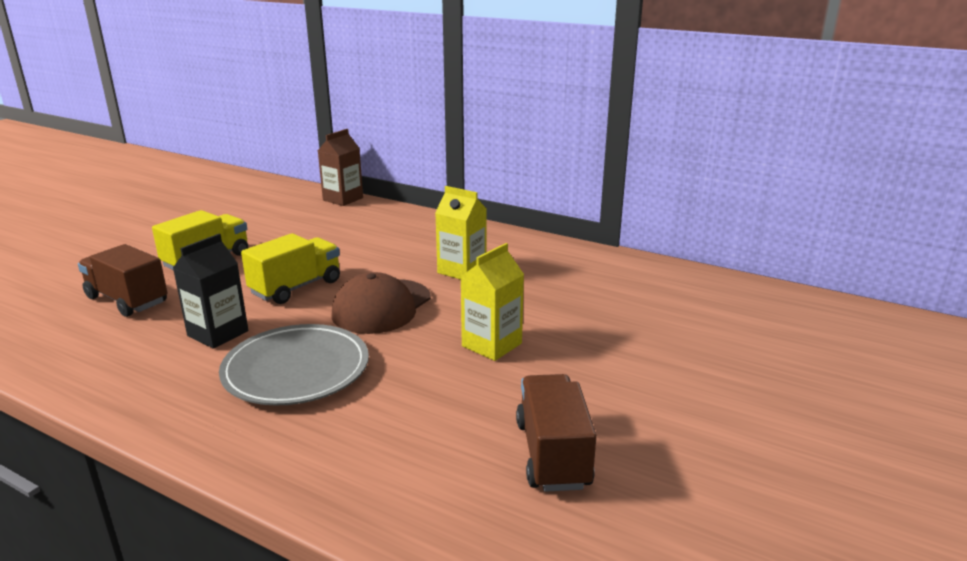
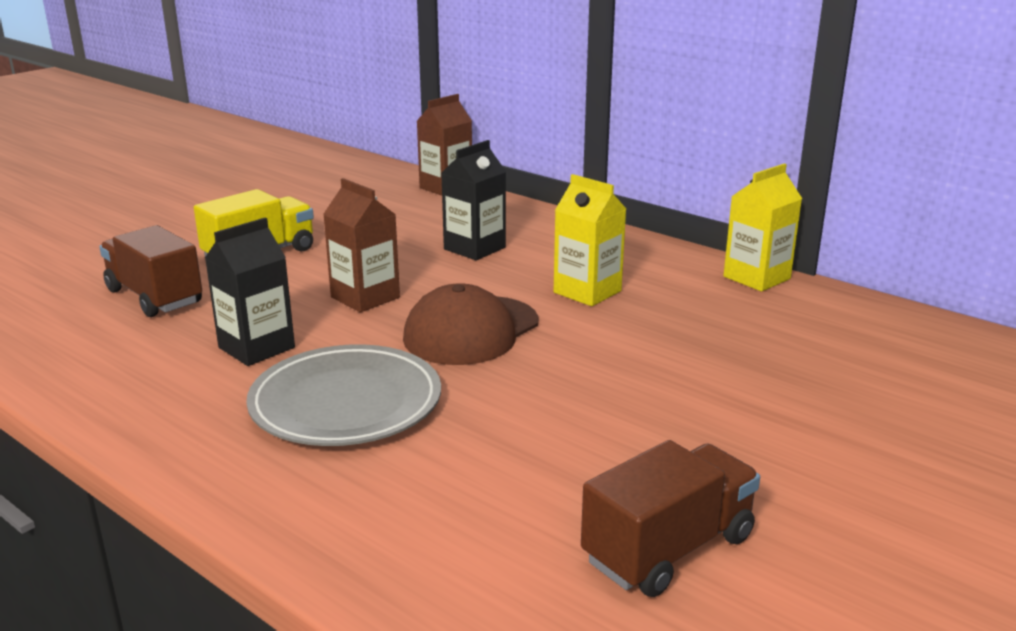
camera: 10 degrees right, 0 degrees up
(296, 287) = (365, 297): yellow truck -> brown carton
(373, 244) = (474, 248): none -> black carton
(491, 345) = (610, 394): yellow carton -> yellow carton (756, 278)
(552, 454) = (668, 549): brown truck -> brown truck turned 45 degrees clockwise

